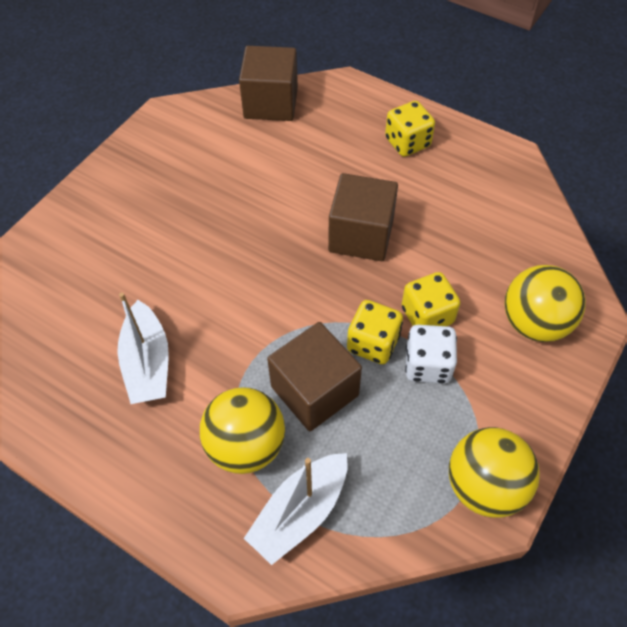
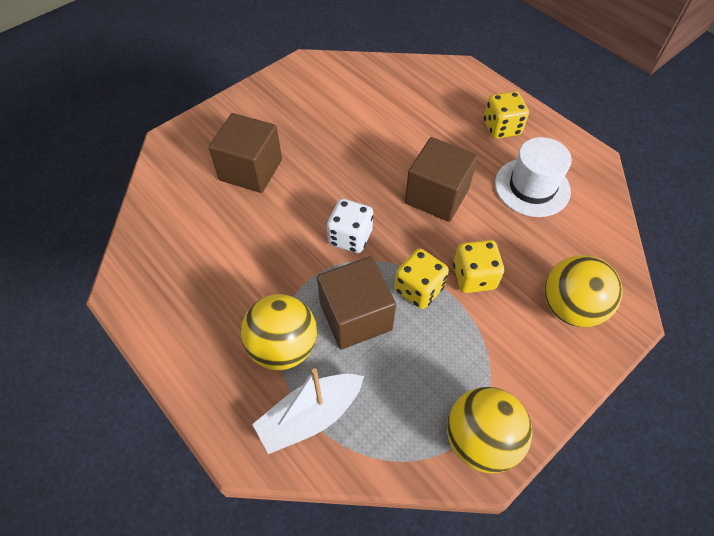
camera: 15 degrees right, 0 degrees up
(147, 363) = (226, 258): white boat -> none
(271, 103) = (394, 72): brown cube -> brown cube (251, 170)
(427, 365) = (461, 320): white dice -> white dice (350, 237)
(458, 202) = (532, 187): none -> white hat

